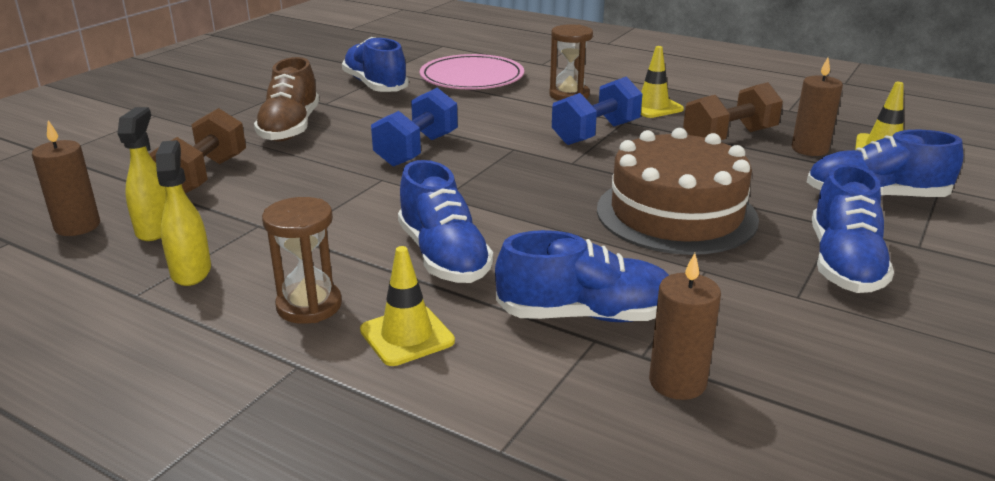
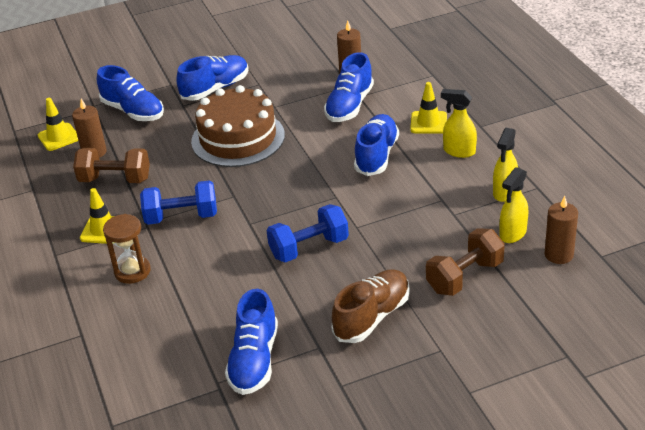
camera: 140 degrees left, 10 degrees up
(309, 305) = (459, 151): brown hourglass -> yellow spray bottle
(472, 77) = (165, 336): pink plate -> none
(586, 315) = (349, 106): blue shoe -> blue shoe turned 105 degrees counterclockwise

